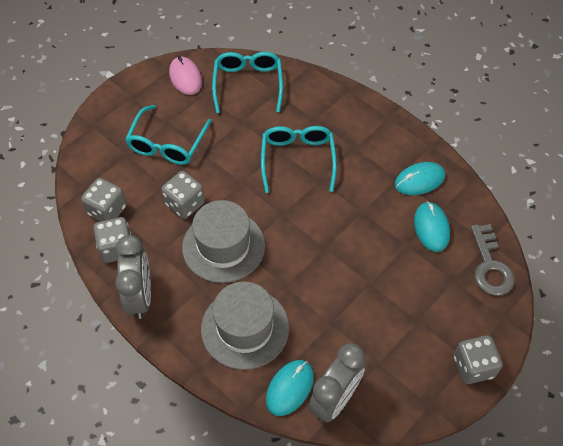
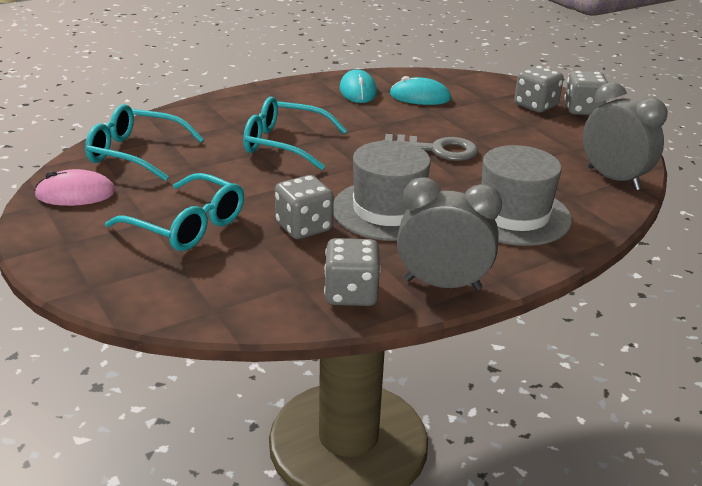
camera: 75 degrees left, 25 degrees down
(107, 210) = (275, 293): grey dice -> grey dice (535, 106)
(289, 388) = (598, 201): turquoise mouse -> none
(490, 266) = (476, 82): grey key -> grey key (437, 150)

